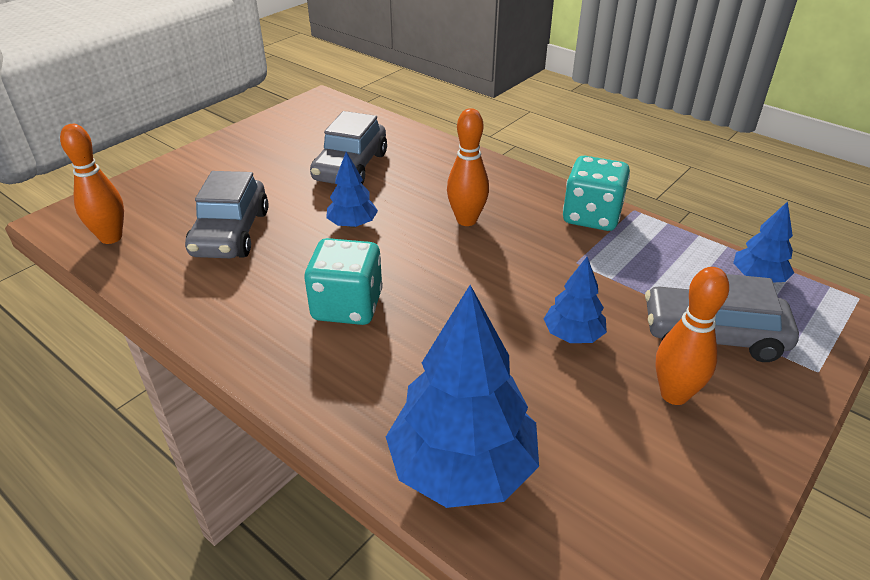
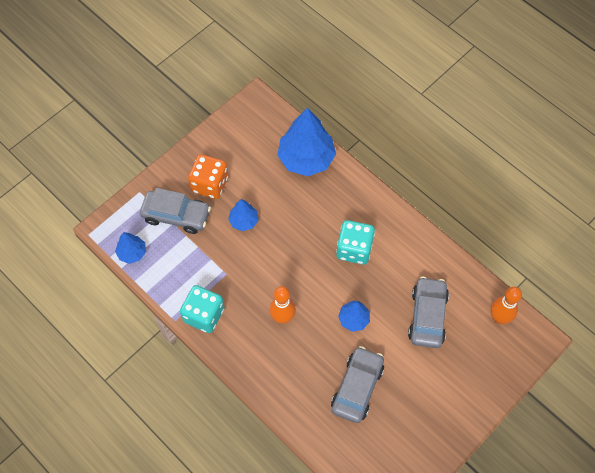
camera: 175 degrees left, 25 degrees up
(674, 394) = (210, 184): orange bowling pin -> orange dice

